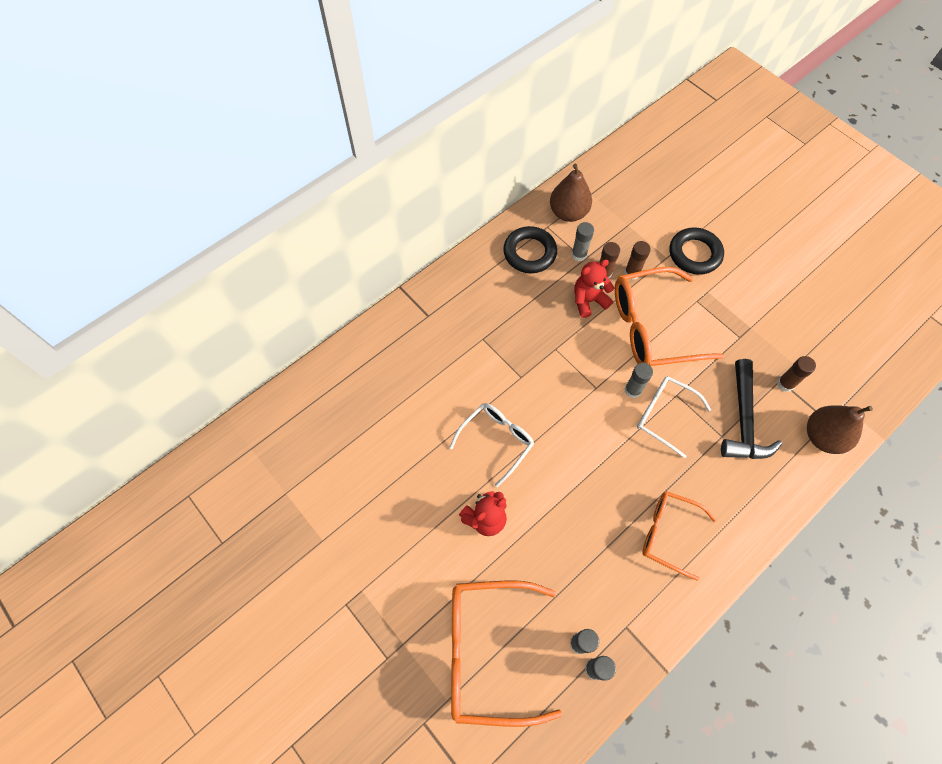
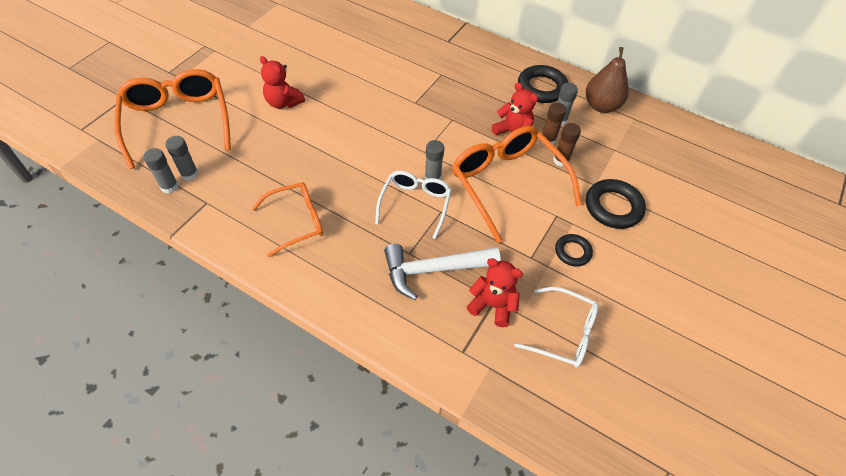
camera: 70 degrees right, 10 degrees down
(496, 440) = (352, 98): white glasses -> white glasses (564, 333)
(668, 533) = (297, 221): orange glasses -> orange glasses turned 60 degrees clockwise
(738, 303) = (572, 252): none -> black ring
(743, 420) = (434, 270): black hammer -> white hammer
(785, 384) = (492, 305): brown glue stick -> red teddy bear
(822, 437) = (441, 347): brown pear -> none

